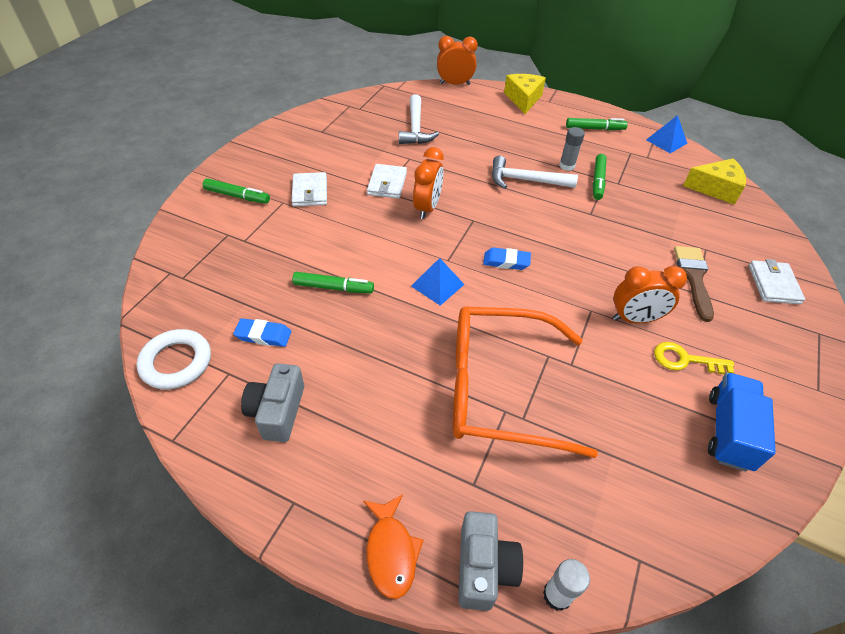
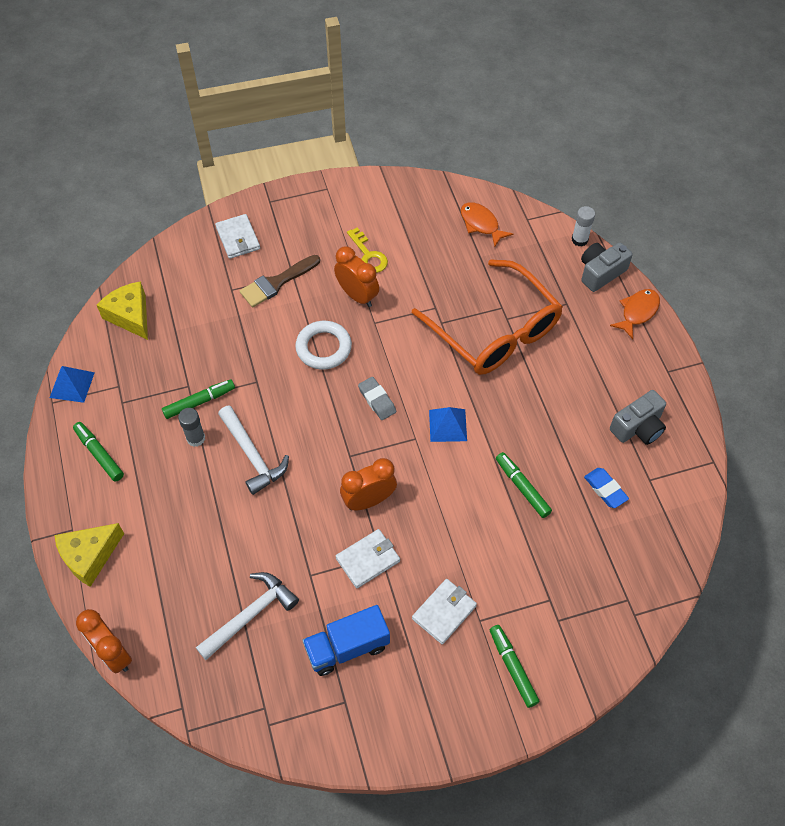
camera: 130 degrees left, 10 degrees up
(176, 362) = (679, 518): white ring -> white ring (323, 348)
(506, 262) = (377, 400): blue eraser -> grey eraser
(665, 497) = (481, 224): none -> orange fish
(729, 431) = (406, 215): blue truck -> blue truck (347, 647)
(773, 284) = (238, 238): white wallet -> white wallet turned 75 degrees counterclockwise

